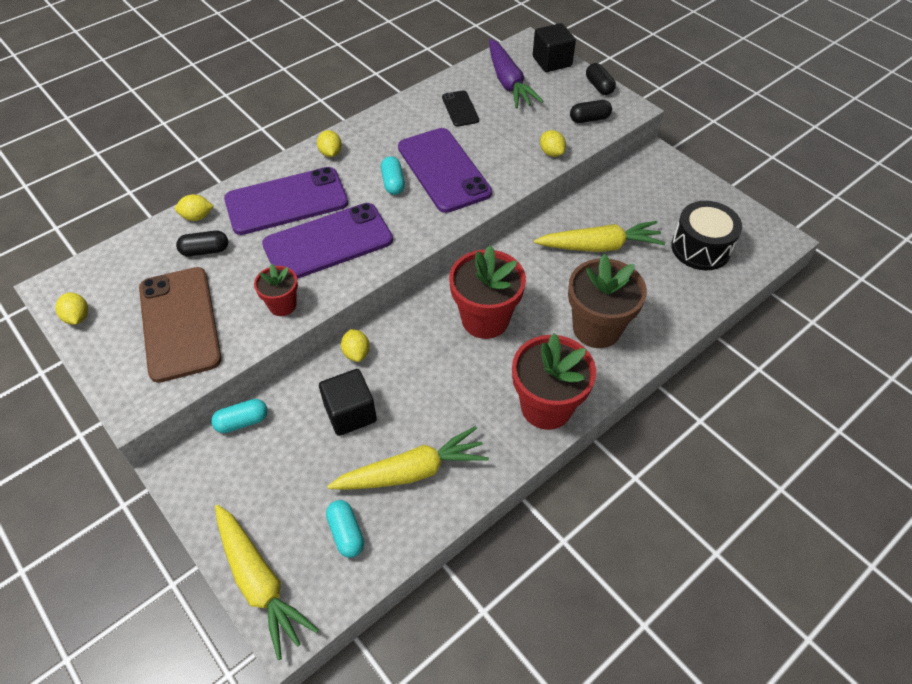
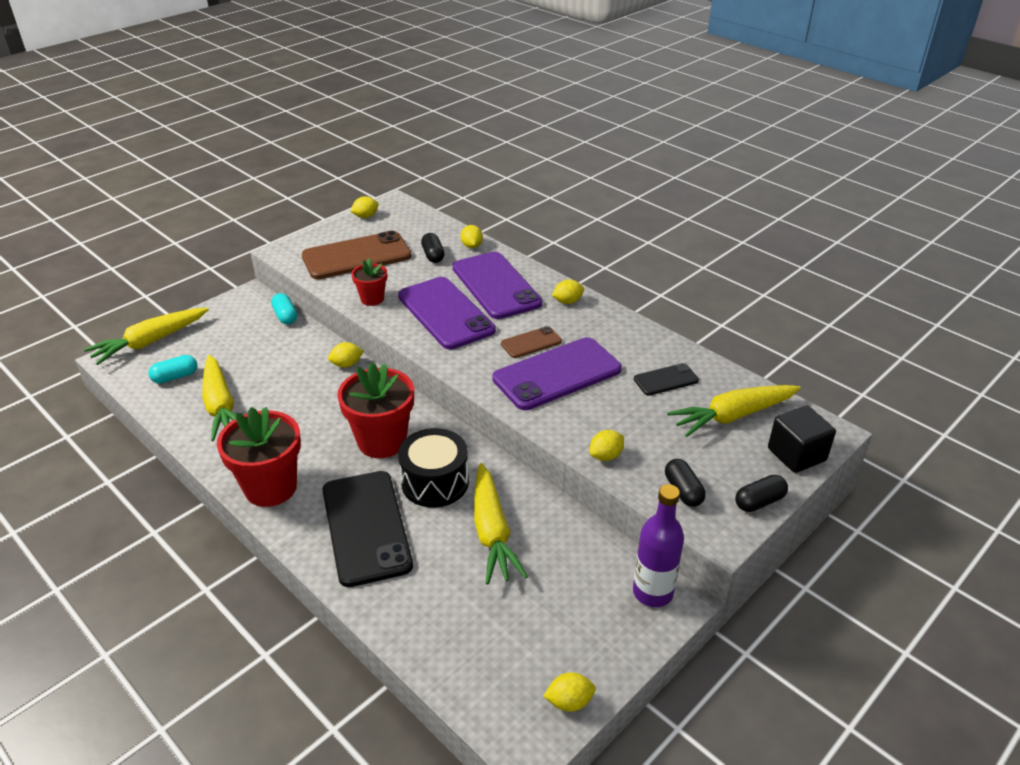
camera: 85 degrees right, 15 degrees down
(350, 413) = (284, 367): black cube -> none
(393, 183) = (531, 343): turquoise capsule -> brown phone
(508, 82) = (732, 416): purple carrot -> yellow carrot
(596, 328) = (366, 527): brown flower pot -> black phone
(652, 166) = (652, 592): none -> purple bottle
(700, 248) = (498, 637): black drum -> black drum (435, 482)
(746, 216) = (569, 702): none -> yellow lemon

